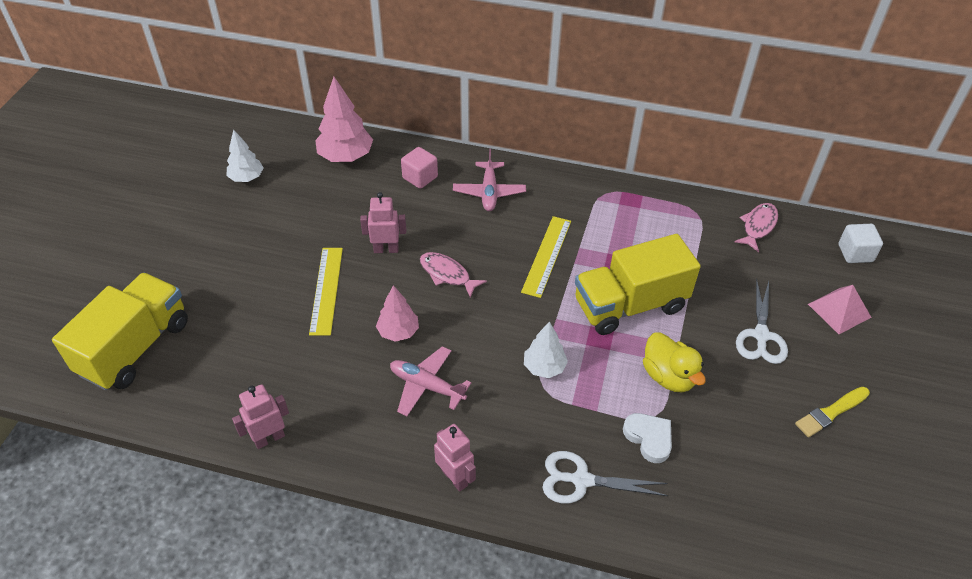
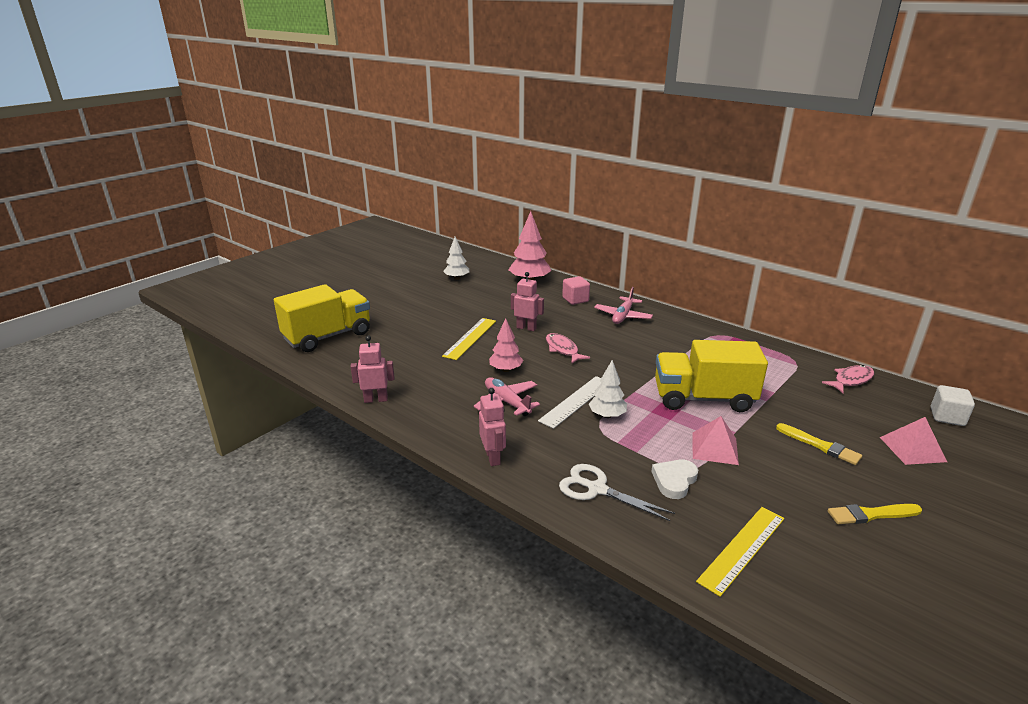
camera: 25 degrees right, 20 degrees down
(501, 357) = (576, 401): none -> white ruler
(547, 256) = (648, 357): yellow ruler -> yellow ruler (742, 549)
(649, 438) = (674, 481): white heart -> white heart turned 135 degrees counterclockwise
(668, 376) = (714, 448): yellow duck -> pink pyramid
(761, 336) = (820, 445): white scissors -> yellow brush

